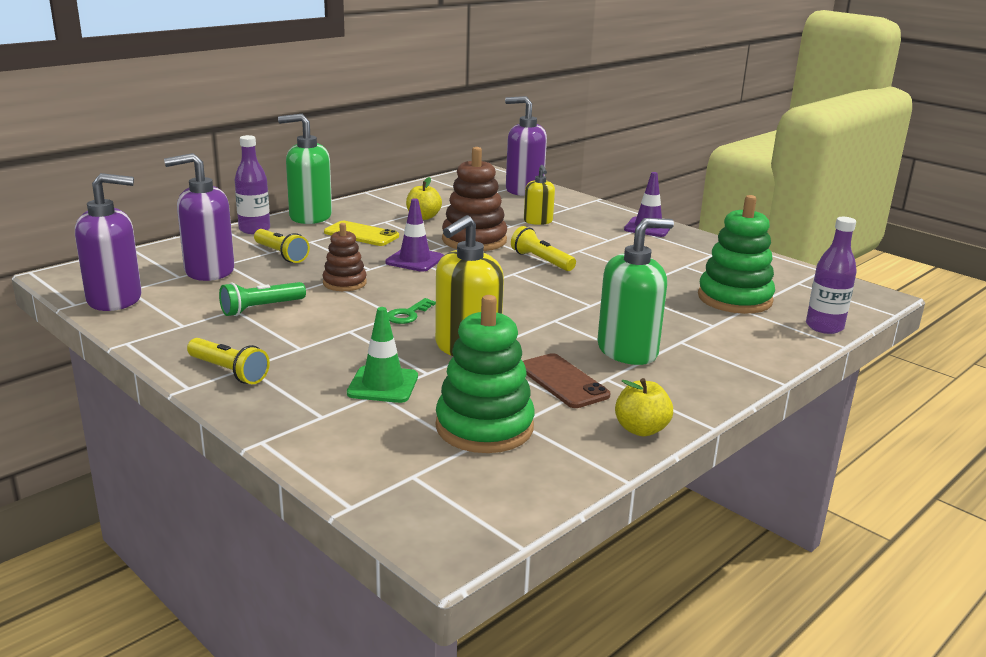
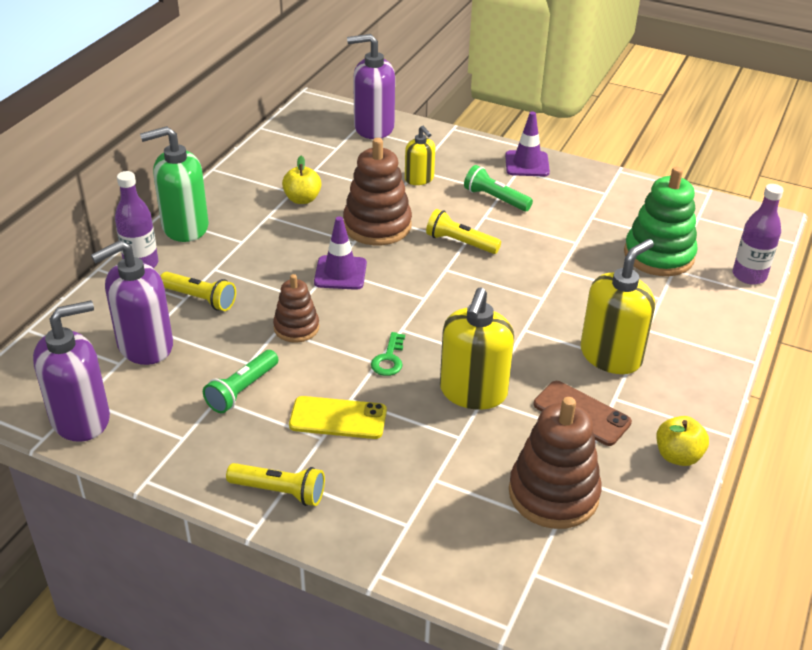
camera: 20 degrees left, 15 degrees up
(361, 234) = (259, 244): yellow phone -> yellow phone (338, 418)
(383, 385) = (432, 466): green traffic cone -> none
(484, 427) = (553, 494): green stacking toy -> brown stacking toy
(599, 242) = (495, 199): none -> green flashlight
(627, 351) = (611, 356): green soap dispenser -> yellow soap dispenser

